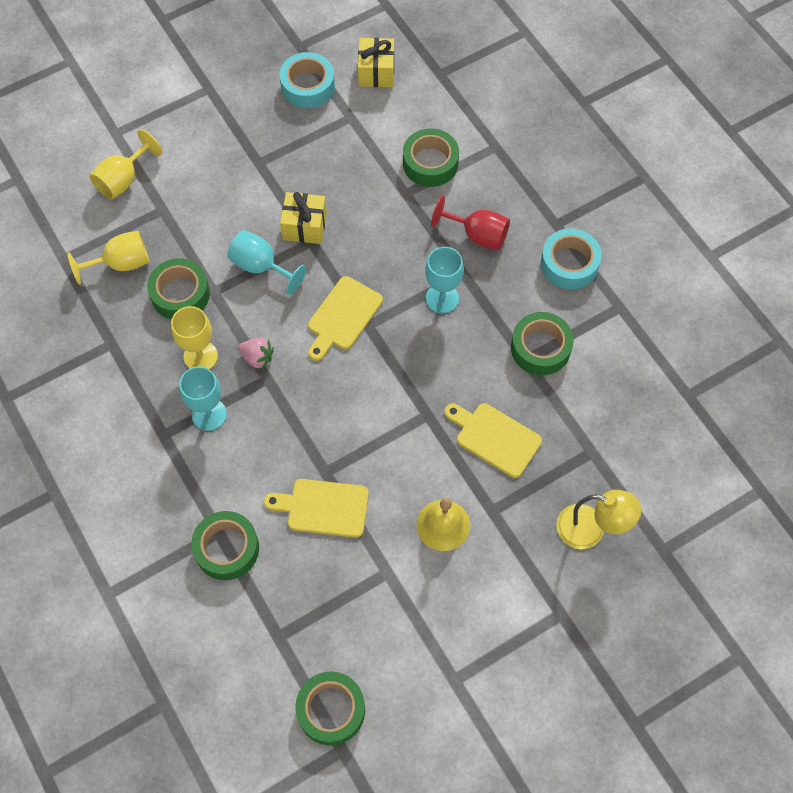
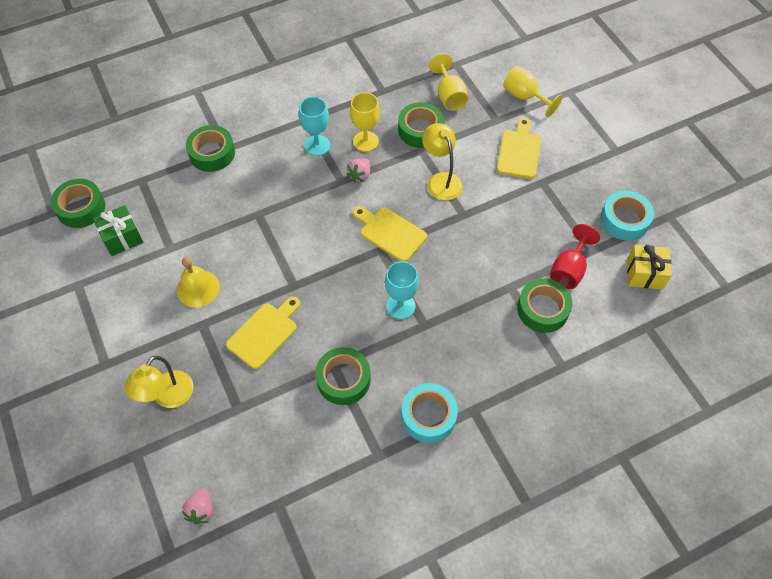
camera: 95 degrees right, 5 degrees down
(261, 267) = (441, 180): turquoise goblet -> yellow lamp
(304, 226) = (478, 211): yellow gift -> none
(323, 507) = (230, 211): yellow cutting board -> yellow cutting board (519, 151)
(376, 639) = (122, 237): none -> green gift
(477, 235) = (464, 340): red goblet -> red goblet (569, 270)
(709, 469) = (201, 510): none -> pink strawberry

